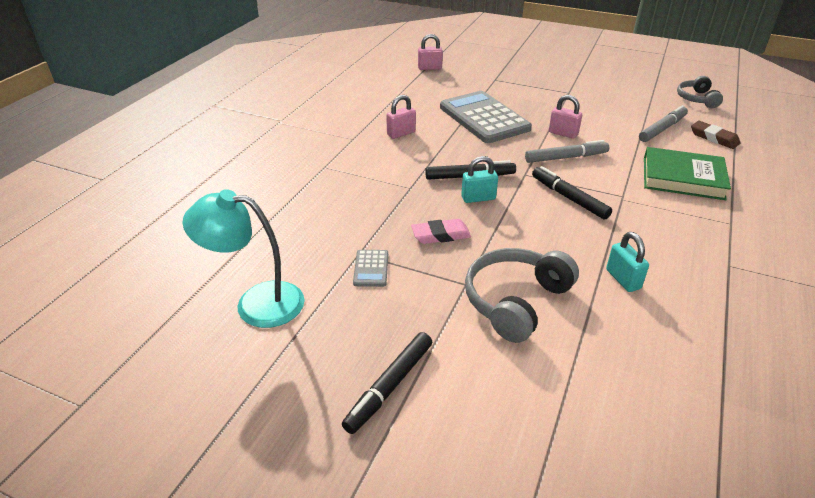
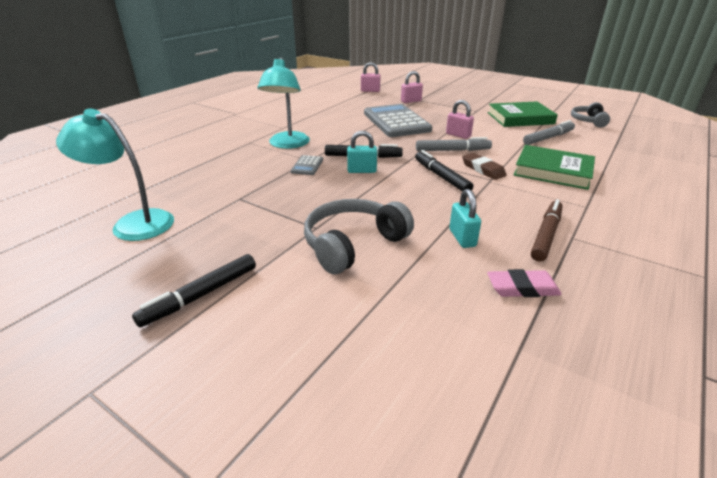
camera: 10 degrees right, 5 degrees down
(371, 268) = (242, 209): grey calculator -> grey calculator (307, 166)
(372, 166) = (287, 144): none -> turquoise lamp
(401, 133) = (323, 127): pink padlock -> pink padlock (411, 101)
(440, 235) = (315, 192): pink eraser -> pink eraser (522, 288)
(622, 101) = (520, 118): none -> green book
(703, 265) = (546, 235): none -> brown marker
(714, 138) = (594, 147): brown eraser -> brown eraser (483, 169)

